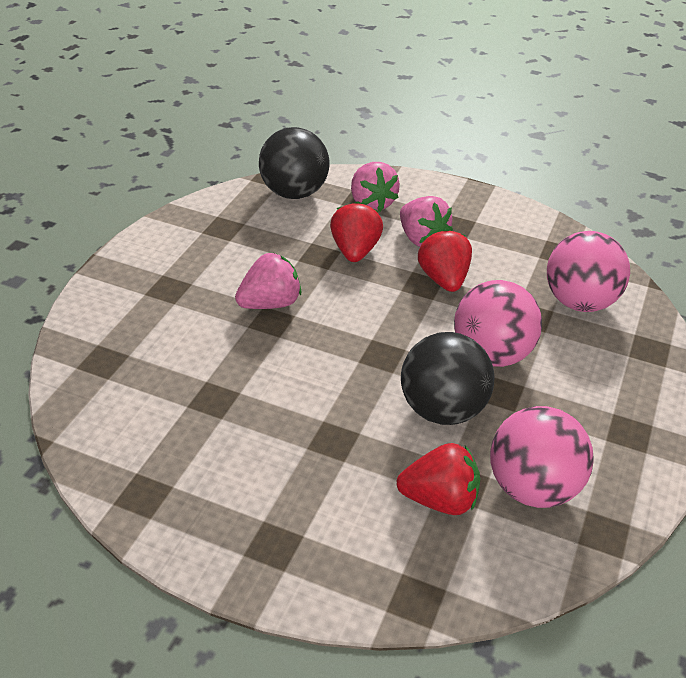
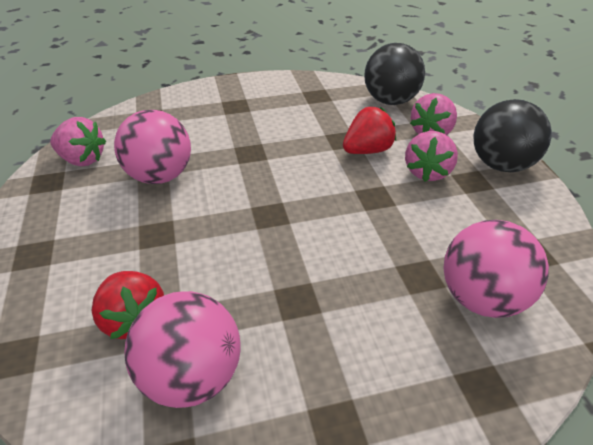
camera: 55 degrees right, 0 degrees up
(270, 303) = (266, 144): pink strawberry -> pink strawberry (82, 160)
(442, 410) = (239, 274): black ball -> black ball (501, 165)
(443, 279) = (395, 204): red strawberry -> none
(491, 354) = (337, 272): pink ball -> pink ball (160, 176)

